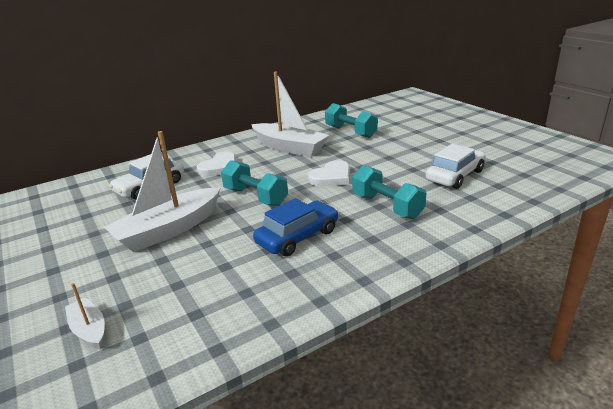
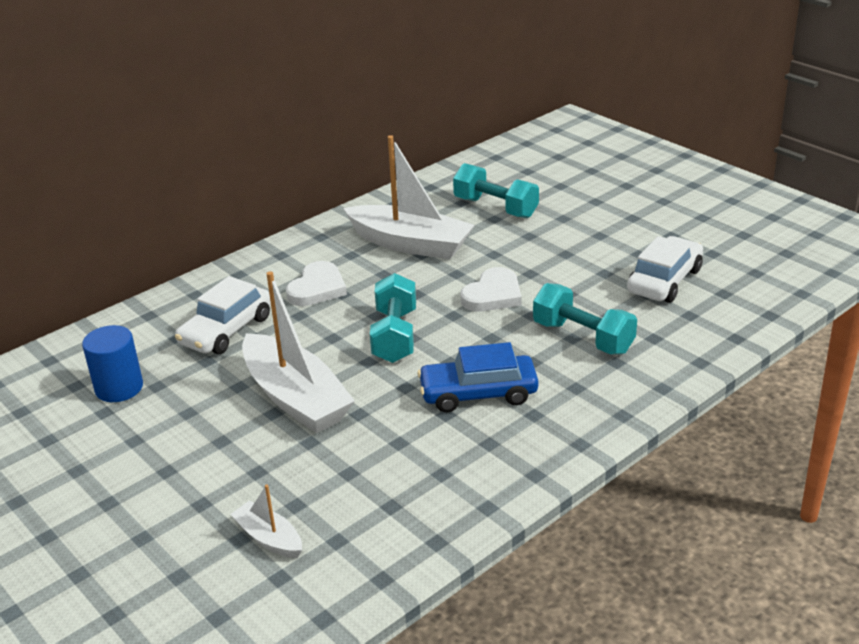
camera: 10 degrees left, 5 degrees up
(62, 215) = (119, 388): none -> blue cylinder
(169, 230) = (295, 398): white boat -> white boat turned 75 degrees counterclockwise
(255, 197) = (395, 336): turquoise dumbbell -> turquoise dumbbell turned 60 degrees clockwise
(298, 237) = (478, 393): blue car -> blue car turned 135 degrees counterclockwise

